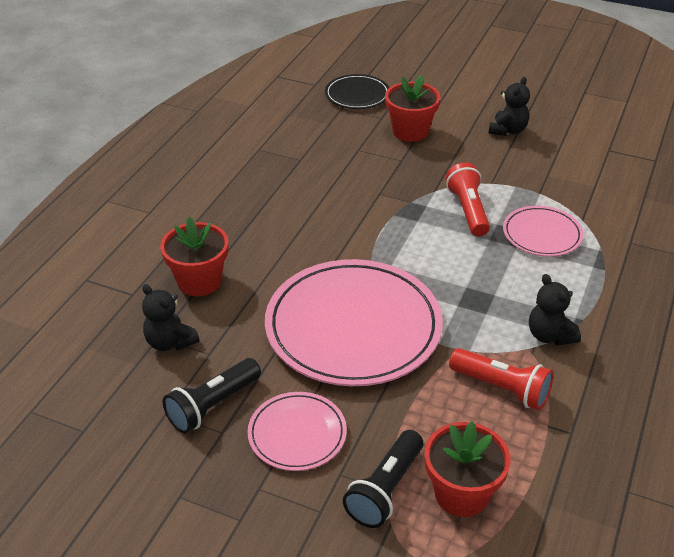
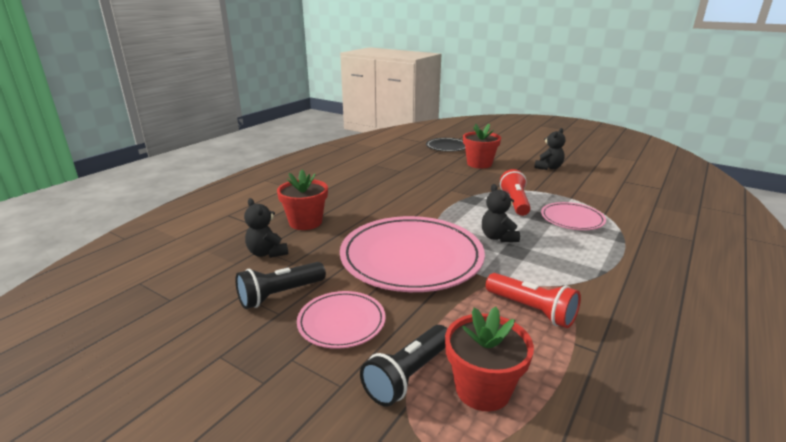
camera: 10 degrees right, 15 degrees down
(549, 335) = (577, 279): black teddy bear -> black teddy bear (498, 237)

